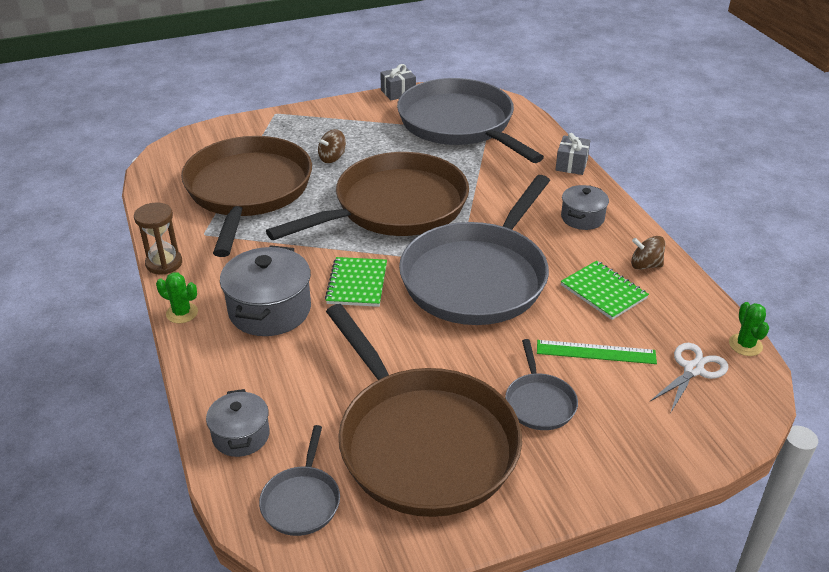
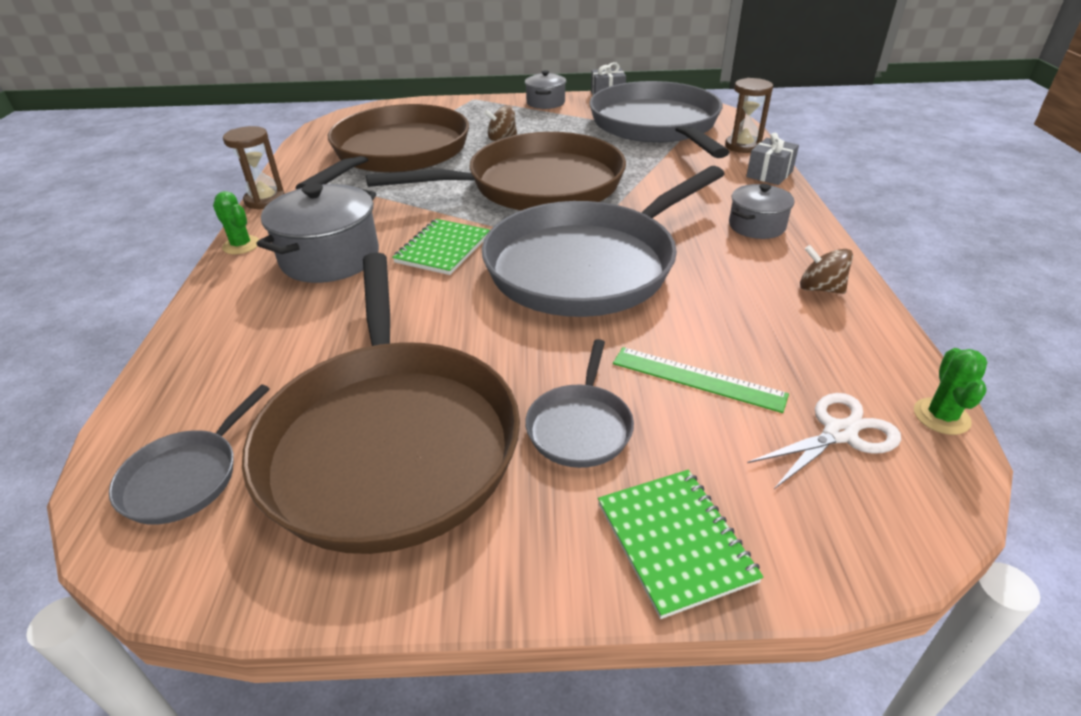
camera: 20 degrees right, 0 degrees up
(241, 435) = (188, 380): grey pot -> grey pot (545, 103)
(539, 137) = (742, 146): none -> brown hourglass
(603, 292) = (745, 308): green notebook -> green notebook (675, 542)

